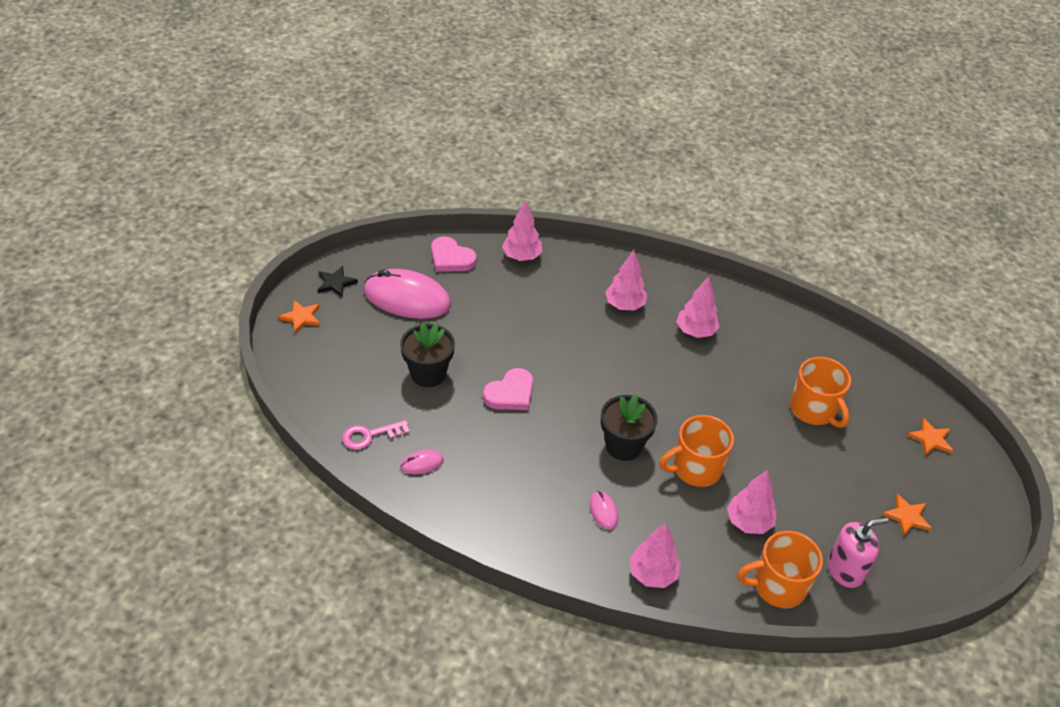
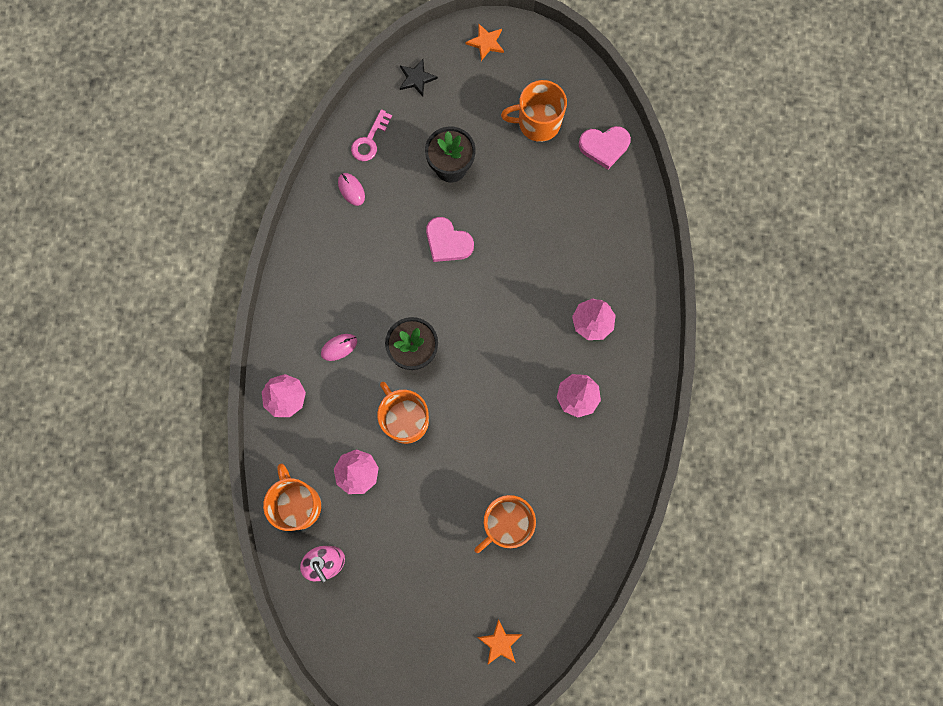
camera: 80 degrees right, 30 degrees up
(336, 283) = (537, 56): black star -> black star (416, 78)
(370, 435) = (369, 140): pink key -> pink key turned 120 degrees counterclockwise
(407, 298) = (537, 123): pink mouse -> orange mug
(451, 258) = (604, 147): pink heart -> pink heart turned 120 degrees counterclockwise
(521, 256) = (629, 211): pink tree -> none
(907, 516) = (399, 619): orange star -> none

